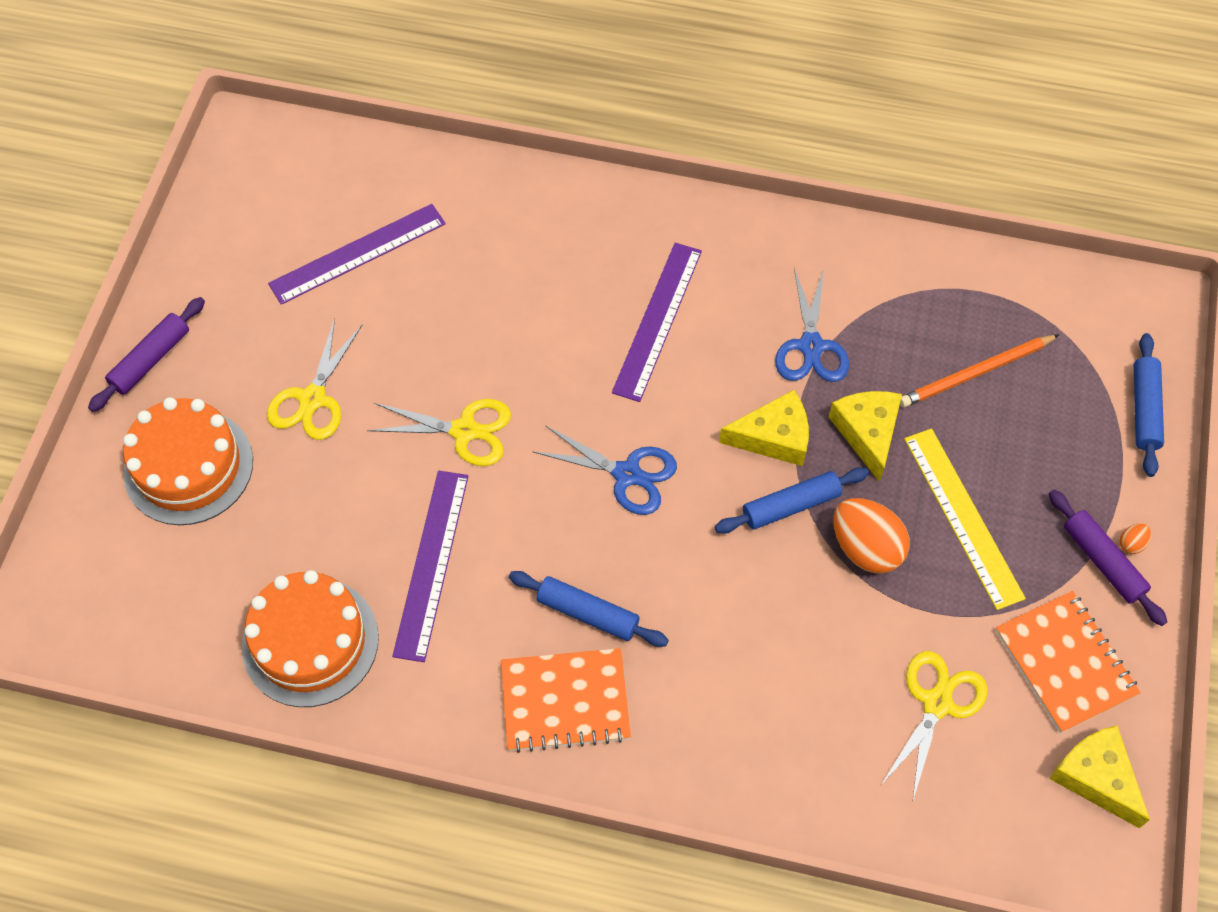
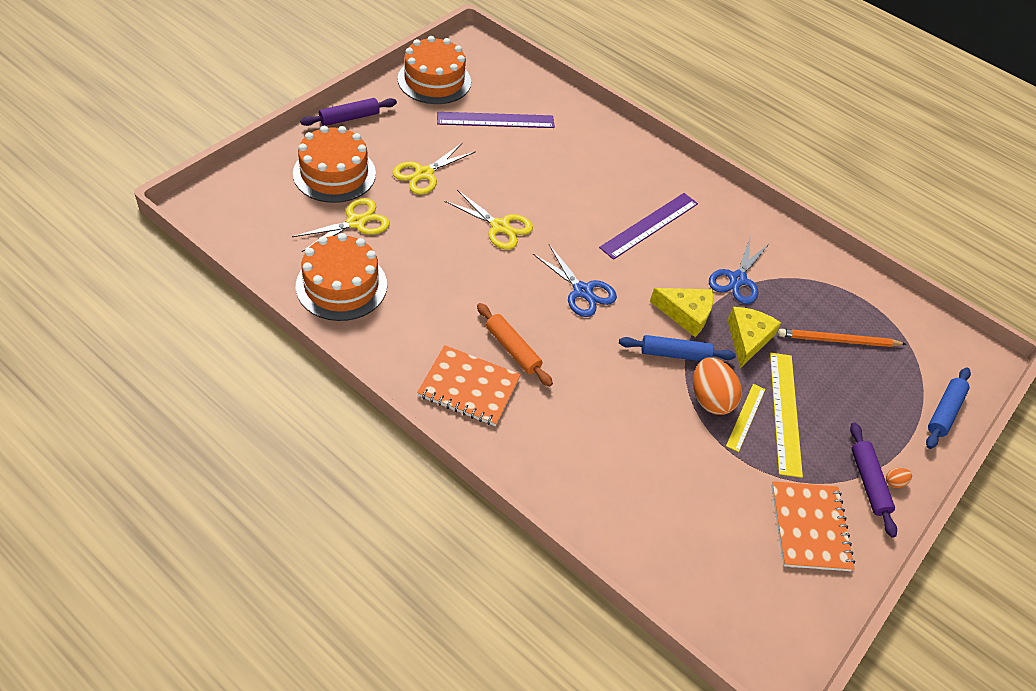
camera: 20 degrees right, 10 degrees down
(231, 228) = (434, 80): none -> orange cake
(431, 564) = (437, 281): purple ruler -> none
(588, 613) = (513, 349): blue rolling pin -> orange rolling pin
(920, 550) = (746, 417): none -> yellow ruler
(936, 703) = (707, 506): yellow scissors -> yellow scissors (356, 222)
(1096, 777) = (794, 606): yellow cheese -> none

